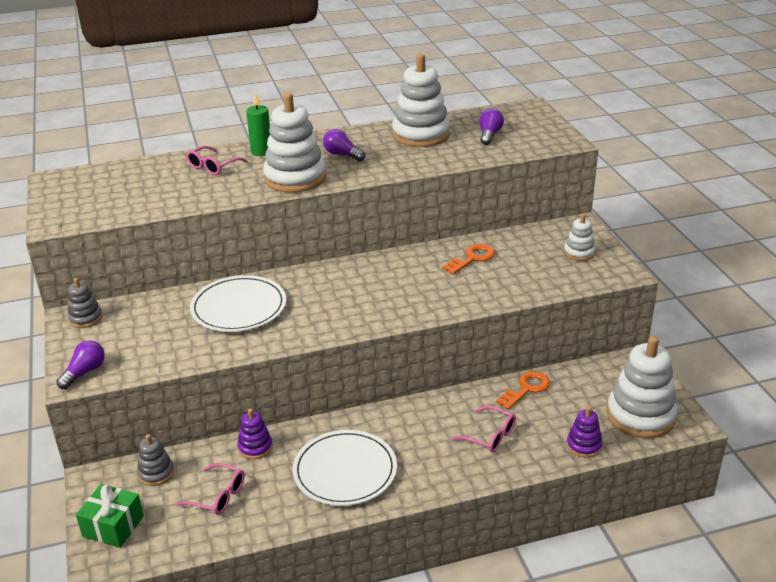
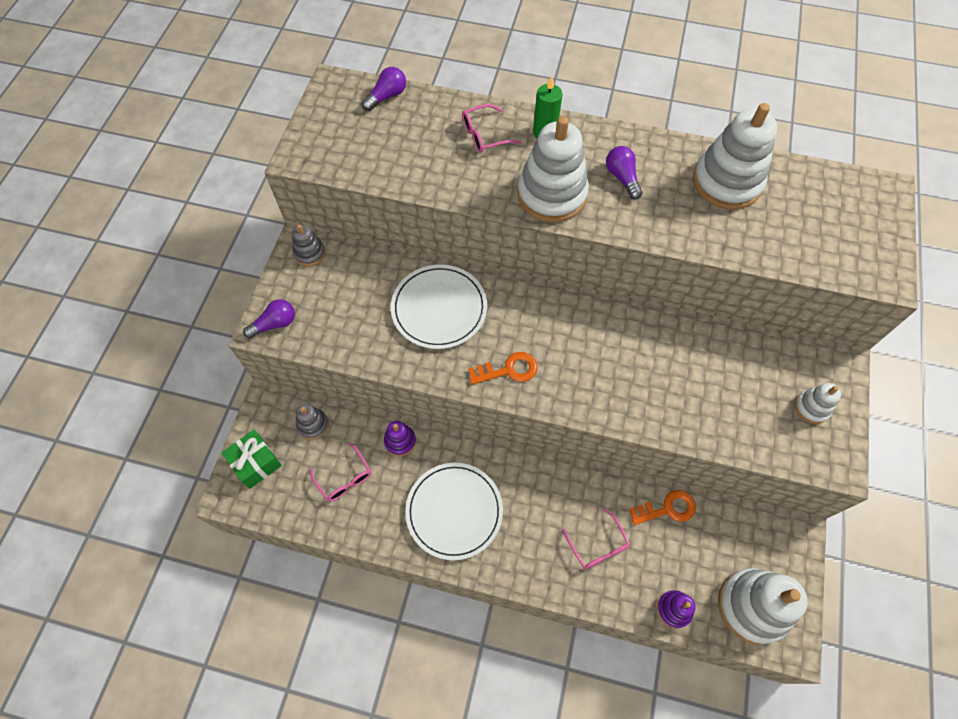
camera: 30 degrees right, 30 degrees up
(472, 258) = (694, 356): orange key -> orange key (508, 370)
(489, 135) = (804, 220): purple light bulb -> purple light bulb (387, 96)

